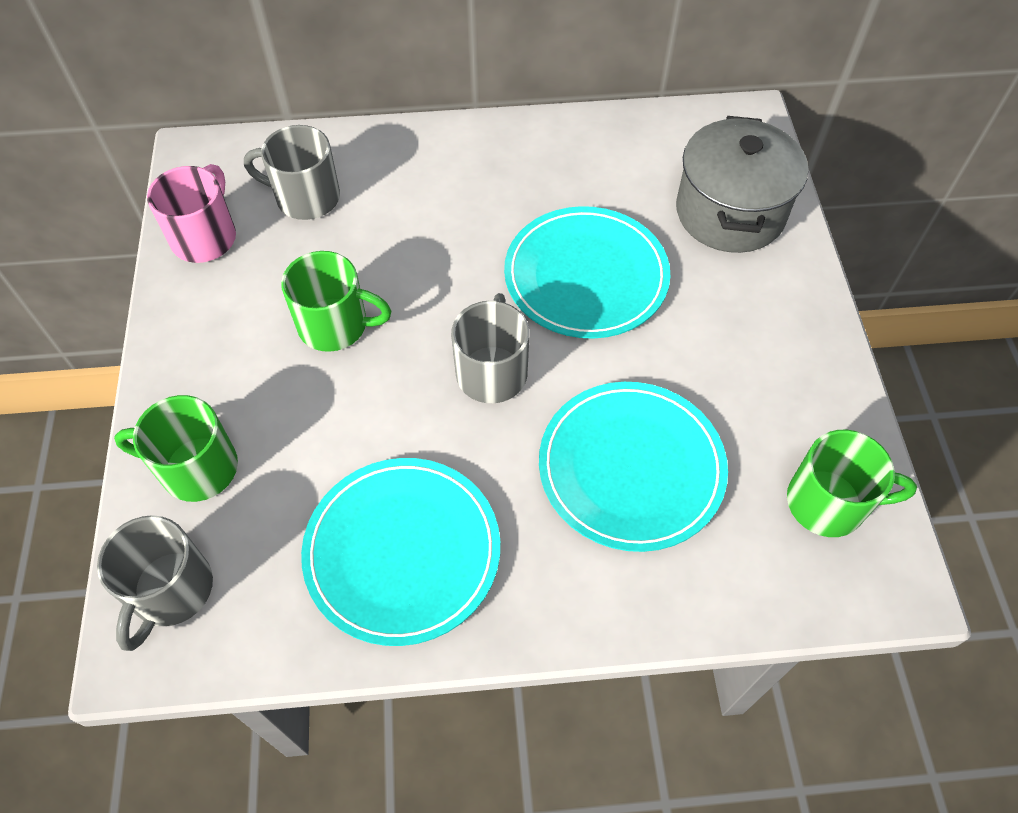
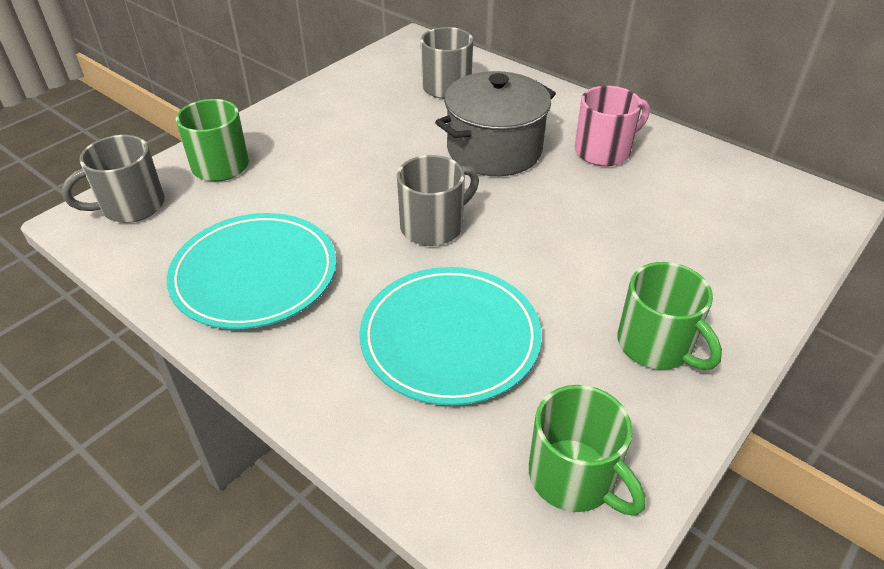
camera: 45 degrees right, 15 degrees down
(205, 237) = (368, 75): pink mug -> pink mug (604, 151)
(335, 325) = (377, 149): green mug -> green mug (656, 345)
(586, 276) = (568, 218): turquoise plate -> none
(730, 212) = (737, 248): grey pot -> grey pot (494, 150)

